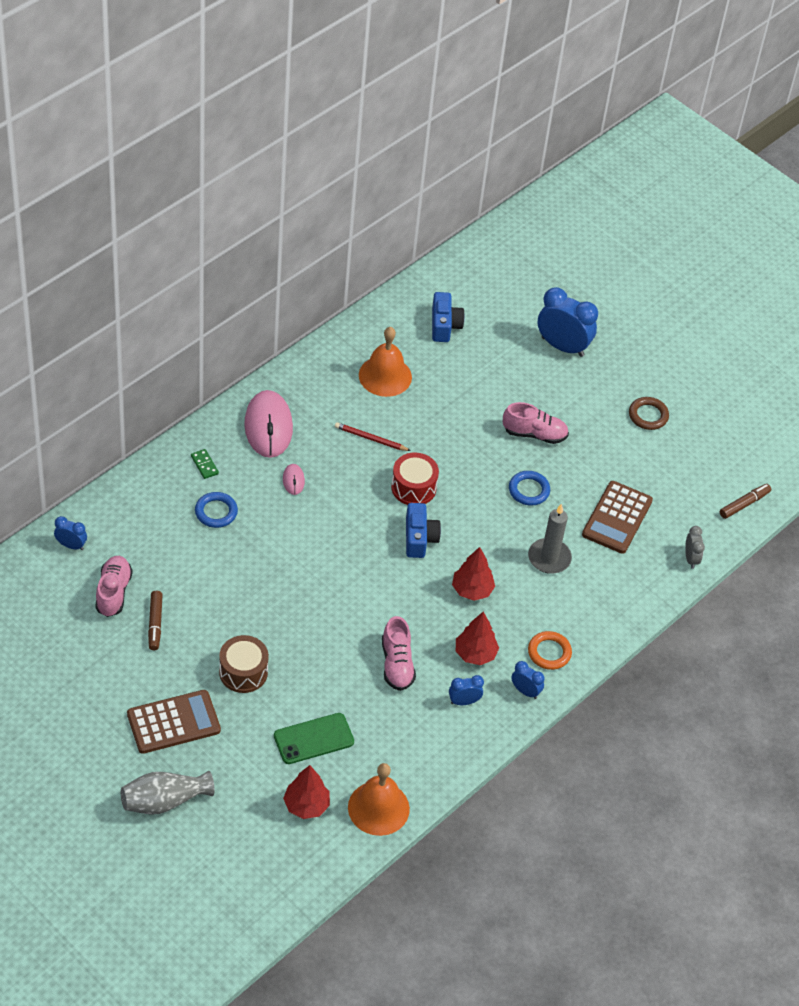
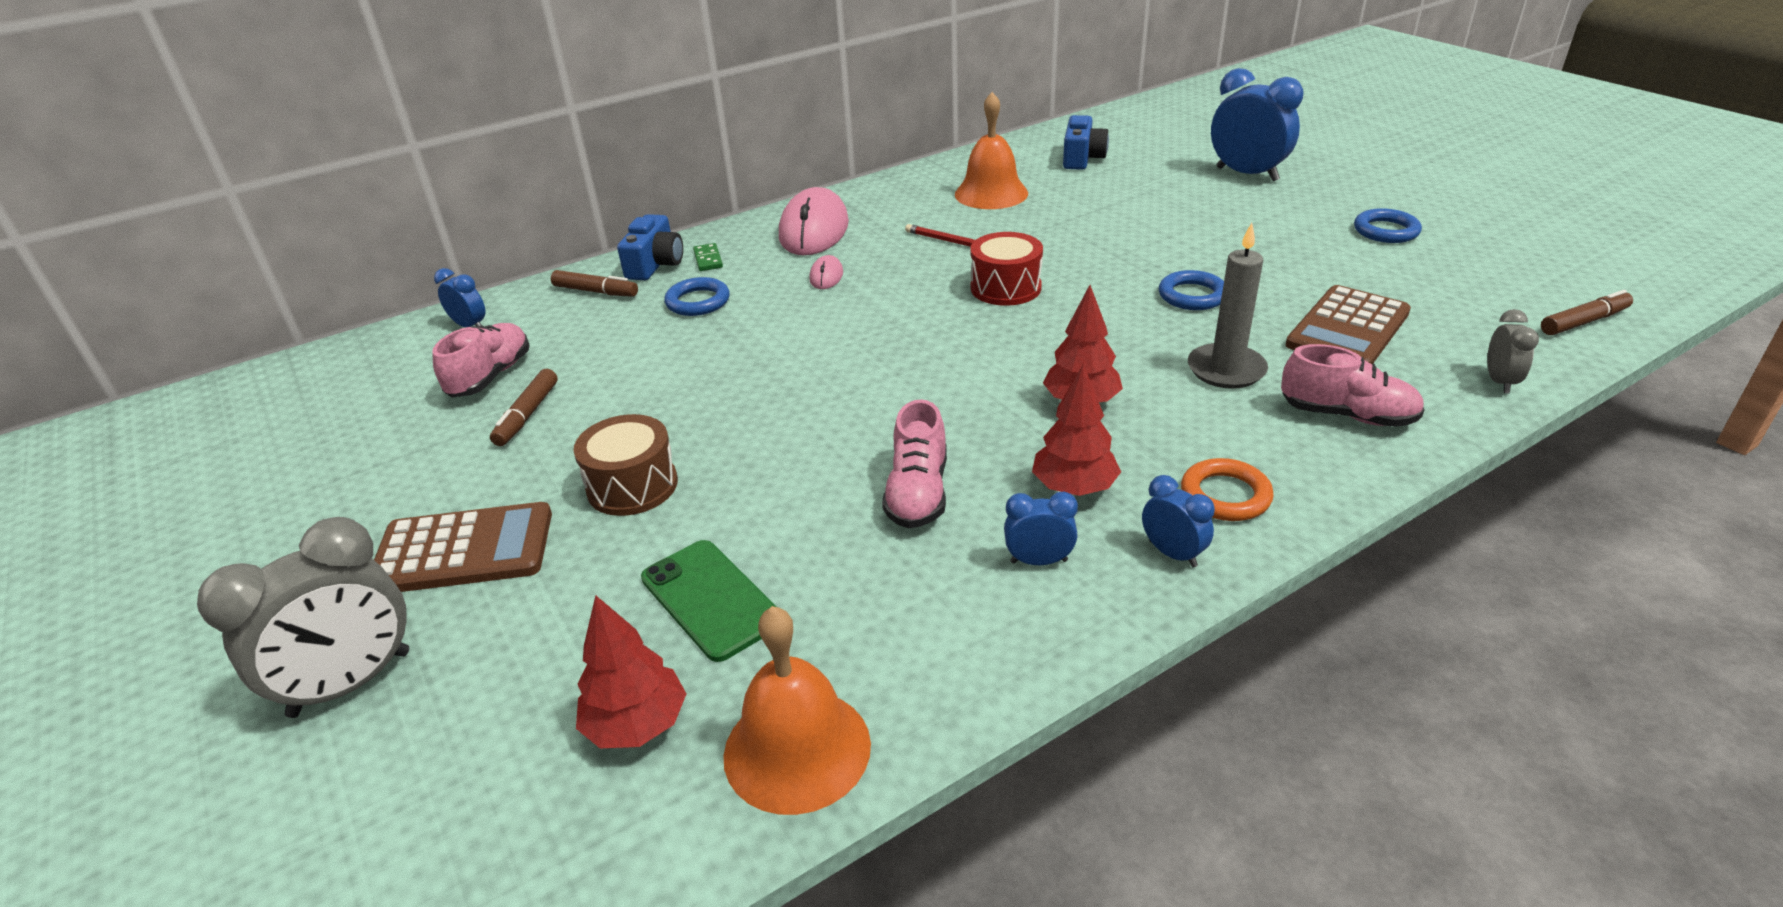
camera: 20 degrees right, 15 degrees down
(140, 504) = (595, 291): none -> brown marker
(164, 801) = (351, 684): grey vase -> grey clock
(313, 739) = (710, 599): green phone -> green phone turned 60 degrees clockwise
(419, 538) = (1001, 339): blue camera -> blue camera (655, 264)
(534, 434) = (1204, 243): pink shoe -> pink shoe (1347, 415)
(648, 415) = (1386, 231): brown ring -> blue ring

